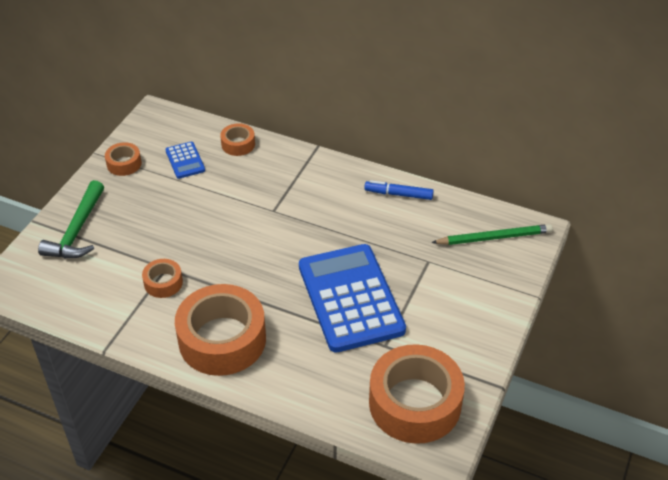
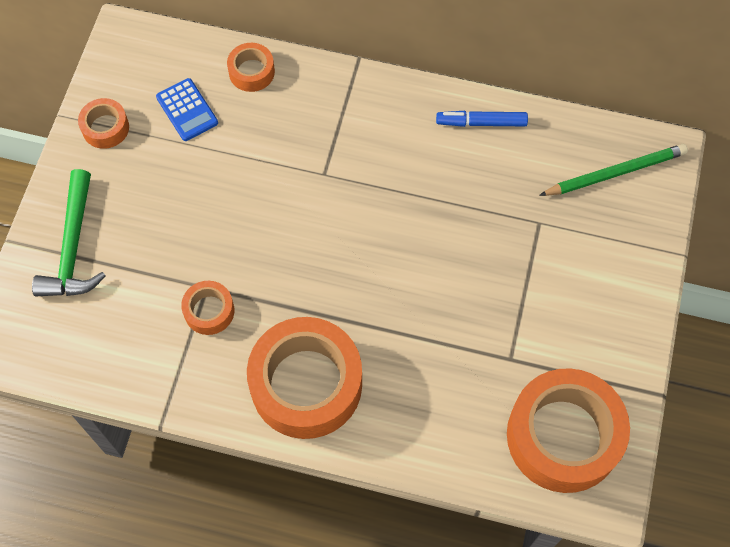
camera: 10 degrees left, 20 degrees up
(351, 298) = (453, 295): blue calculator -> none

